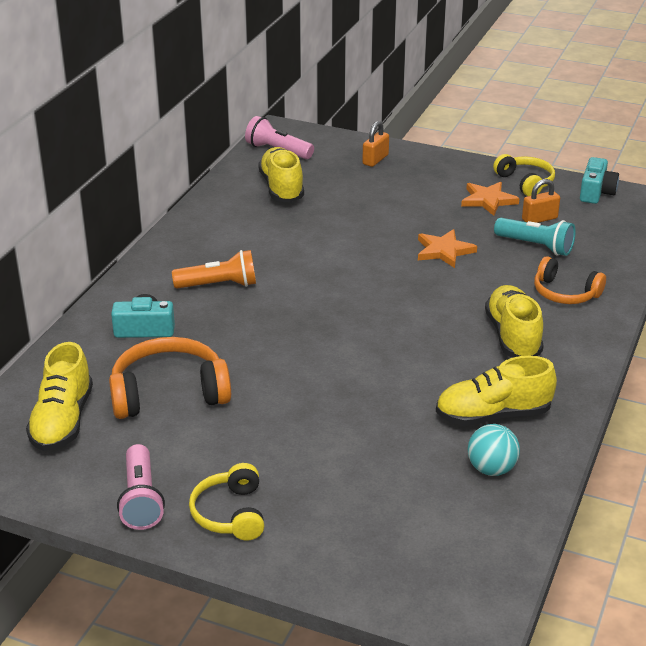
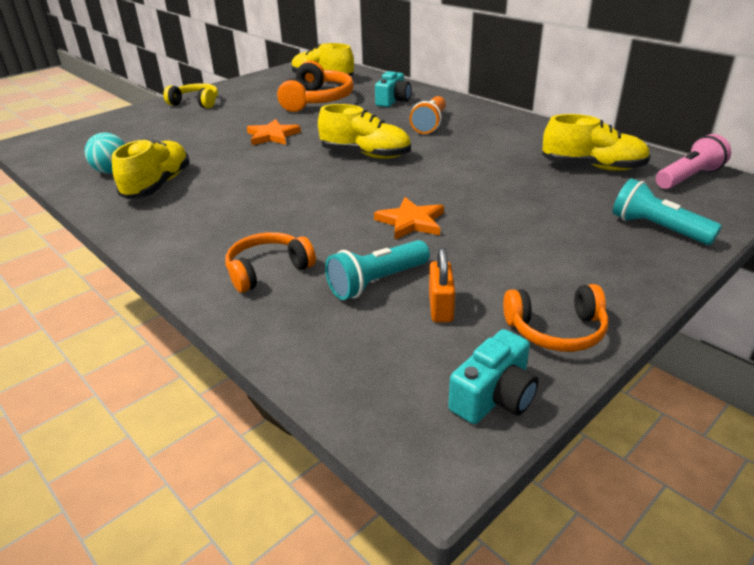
camera: 115 degrees right, 0 degrees up
(141, 500) = (236, 88): pink flashlight -> none
(375, 160) = (657, 228): orange padlock -> turquoise flashlight
(488, 200) = (513, 281): orange star -> orange star (272, 136)
(513, 336) = (235, 219): yellow shoe -> yellow shoe (365, 154)
(525, 182) = (556, 330): yellow headphones -> orange headphones
(596, 192) = (494, 396): turquoise camera -> turquoise camera turned 90 degrees counterclockwise

